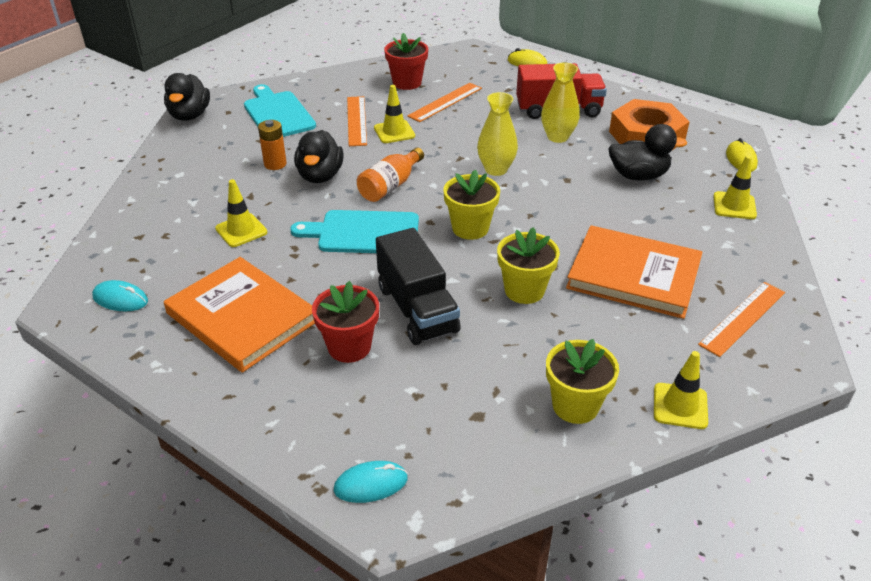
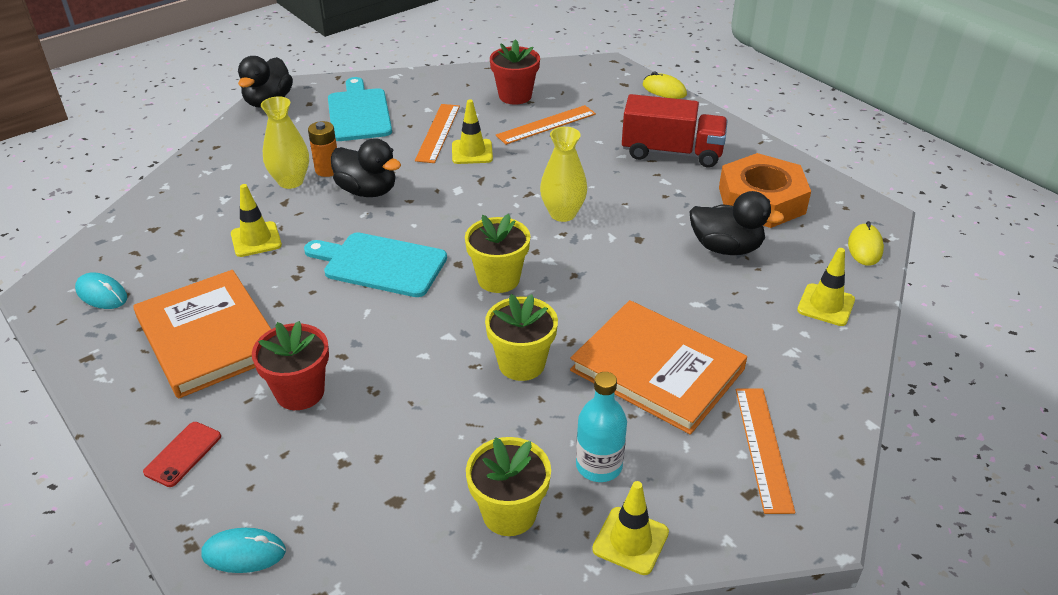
camera: 15 degrees right, 0 degrees up
(272, 417) = (183, 454): none -> red phone
(320, 176) = (367, 191): black duck -> black duck turned 75 degrees counterclockwise
(390, 186) = (436, 215): orange bottle -> none
(417, 309) = (393, 363): black truck -> none
(557, 137) = (654, 185): yellow vase -> yellow vase (291, 181)
(626, 355) = (599, 465): none -> turquoise bottle
(742, 318) = (763, 448): orange ruler -> orange ruler turned 60 degrees counterclockwise

